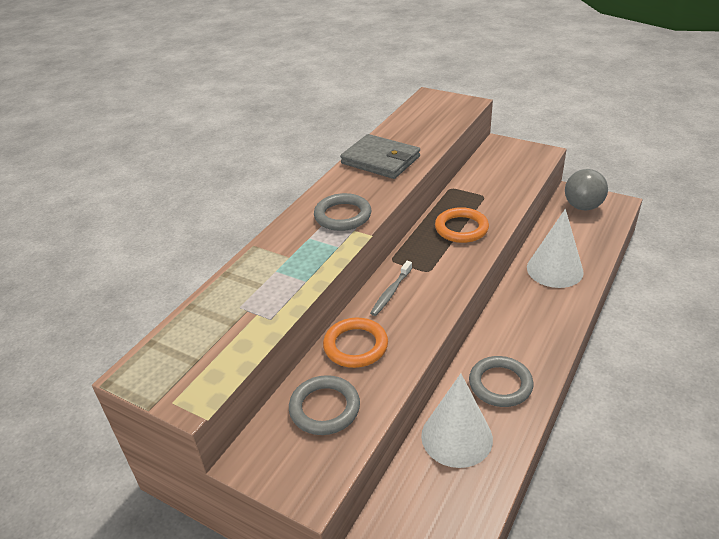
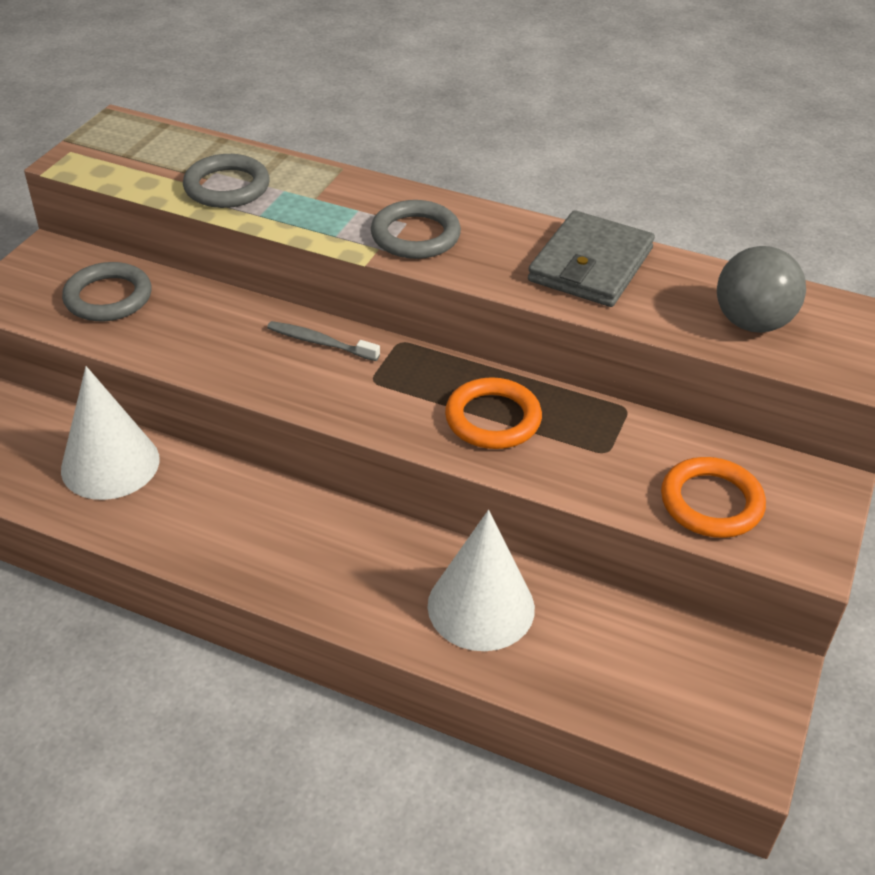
camera: 80 degrees right, 5 degrees up
(355, 346) = (211, 315): orange ring -> orange ring (711, 502)
(500, 384) = (198, 513): grey ring -> grey ring (227, 187)
(582, 206) = (716, 681): grey ball -> grey ball (752, 323)

